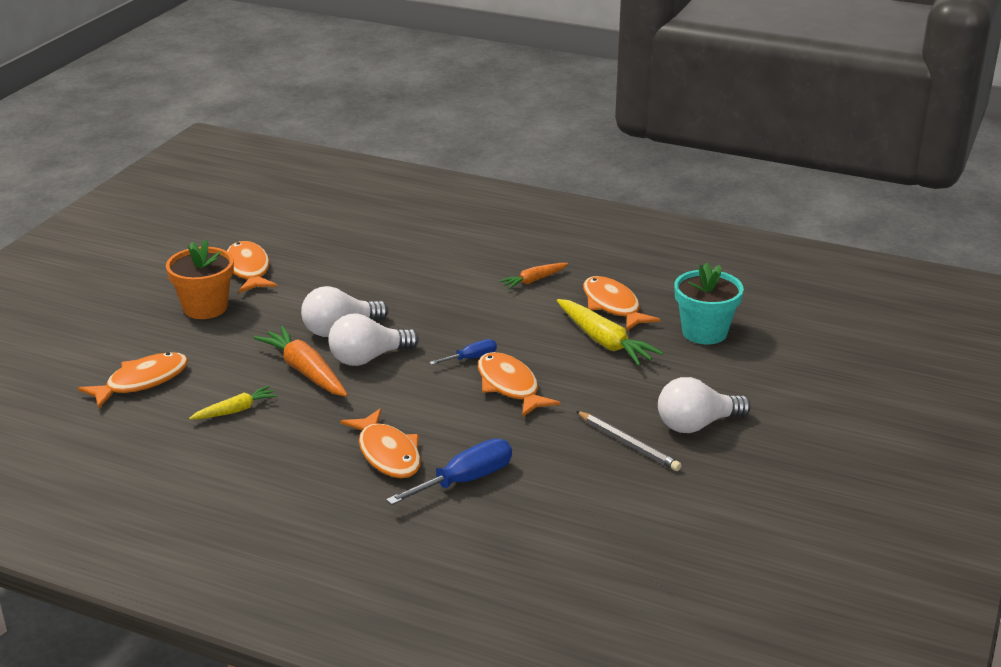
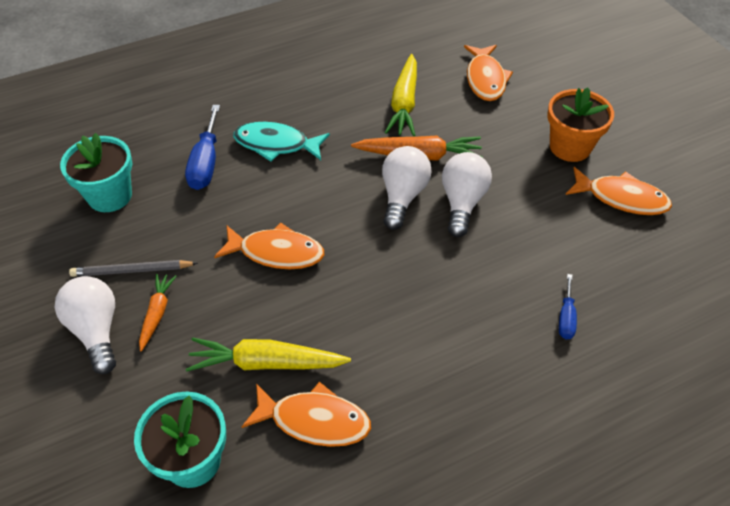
camera: 130 degrees right, 20 degrees up
(235, 410) = (404, 103): yellow carrot -> yellow carrot, size x1.69
(387, 453) = (276, 144): orange fish -> turquoise fish
(471, 358) = (339, 255): blue screwdriver -> blue screwdriver (566, 318)
(533, 280) = (423, 390): orange carrot -> orange carrot (157, 313)
(580, 511) = (110, 196): none -> turquoise flower pot
(696, 425) = (96, 330): white light bulb -> white light bulb turned 45 degrees counterclockwise

